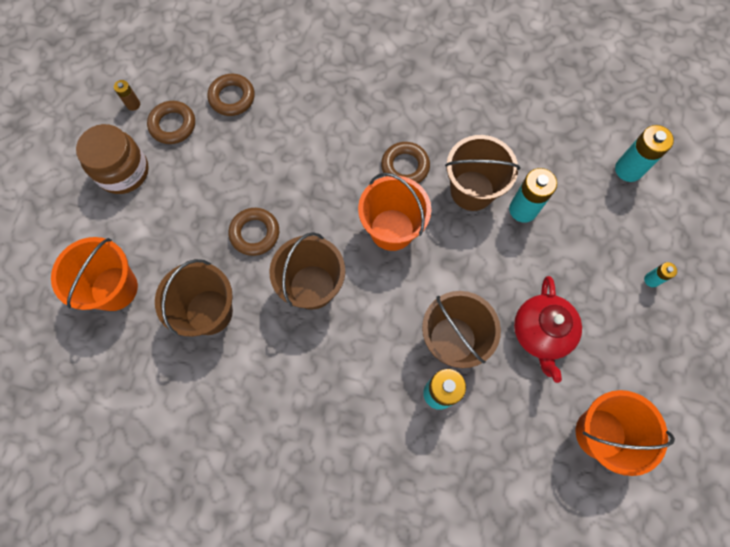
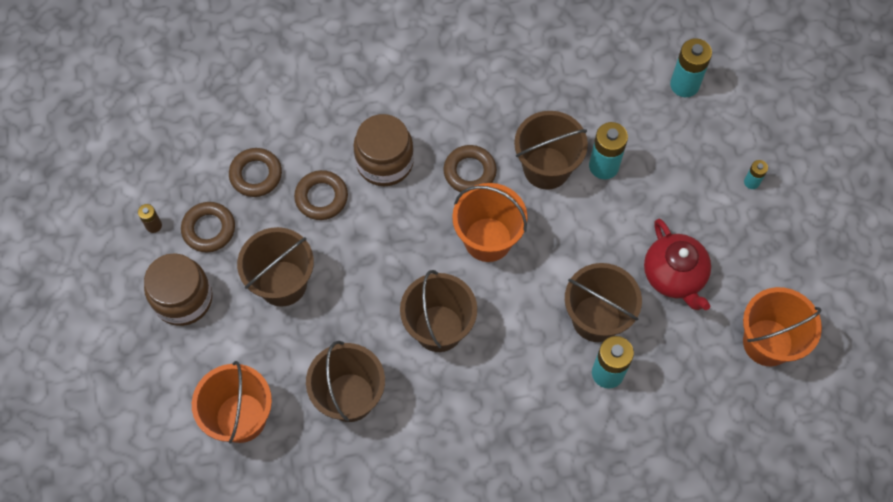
camera: 25 degrees left, 5 degrees down
(206, 193) = (282, 283): none -> brown bucket
(255, 233) = (354, 302): brown ring -> brown ring (321, 197)
(339, 129) = (384, 162): none -> brown jar

